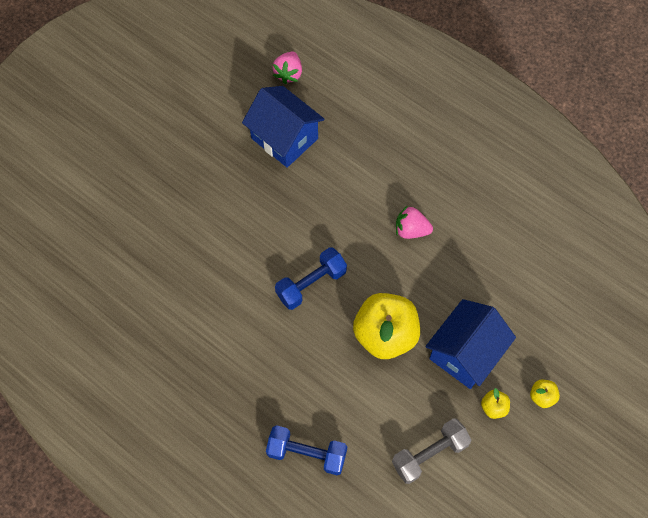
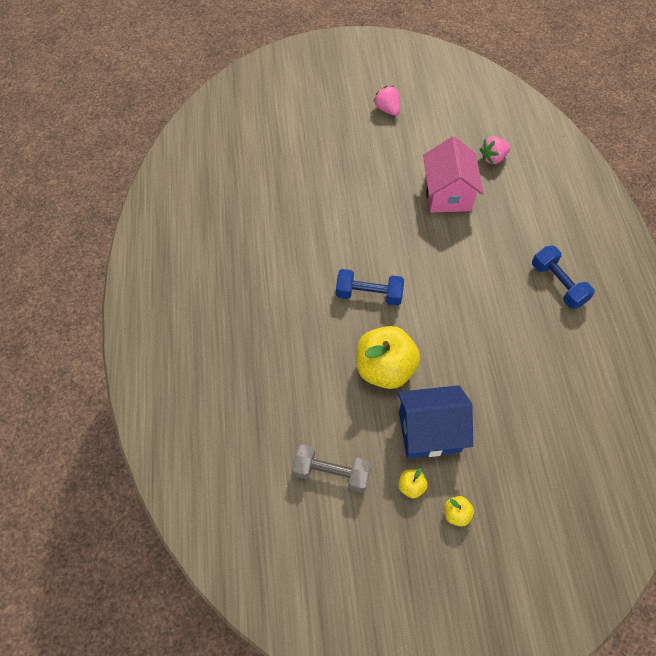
camera: 45 degrees right, 5 degrees down
(284, 138) = (447, 194): blue house -> pink house
(307, 453) = (251, 394): blue dumbbell -> blue dumbbell (558, 284)
(411, 230) = (476, 319): pink strawberry -> pink strawberry (387, 109)

